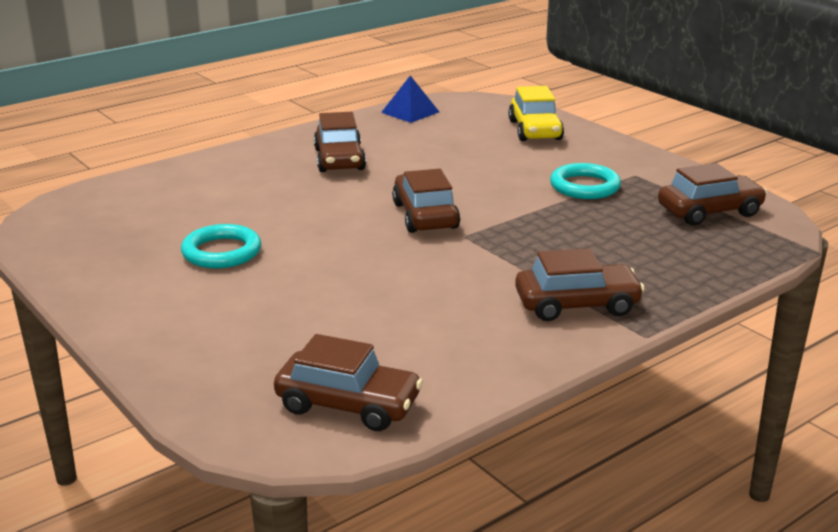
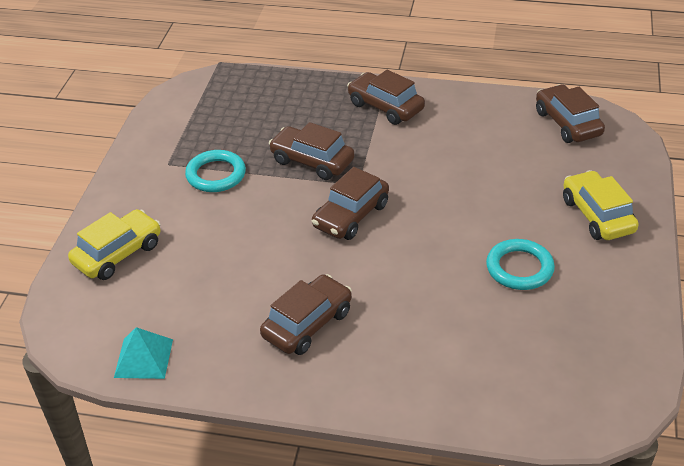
camera: 130 degrees left, 15 degrees up
(191, 325) = (597, 215): none -> yellow car
(410, 112) = (144, 358): blue pyramid -> turquoise pyramid
(709, 212) = (201, 112): brown car -> brown car (312, 161)

